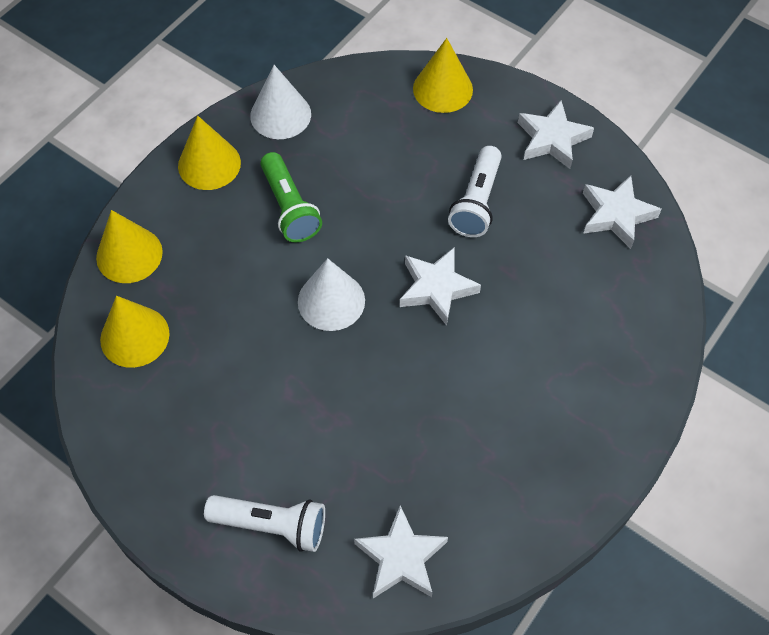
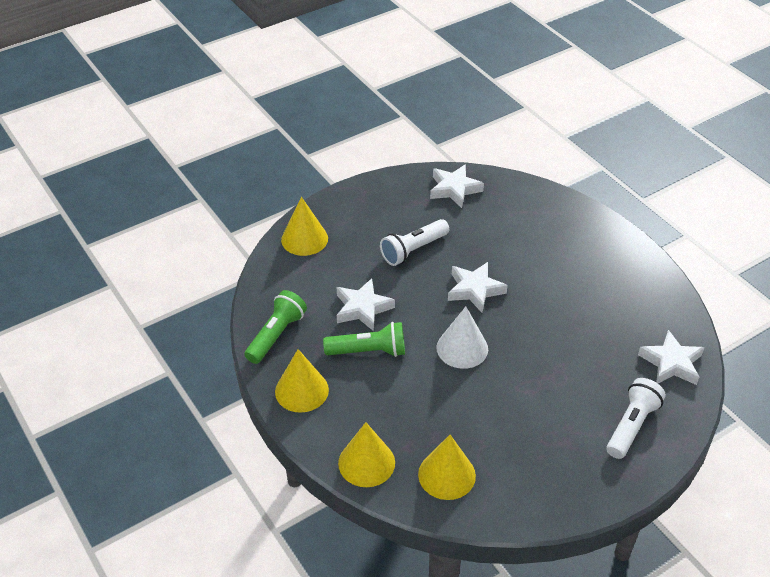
camera: 70 degrees left, 15 degrees down
(280, 115) = (276, 335): white cone -> green flashlight
(476, 202) = (413, 250): white flashlight -> white flashlight turned 105 degrees clockwise
(552, 139) = (379, 199): white star -> white star (362, 308)

